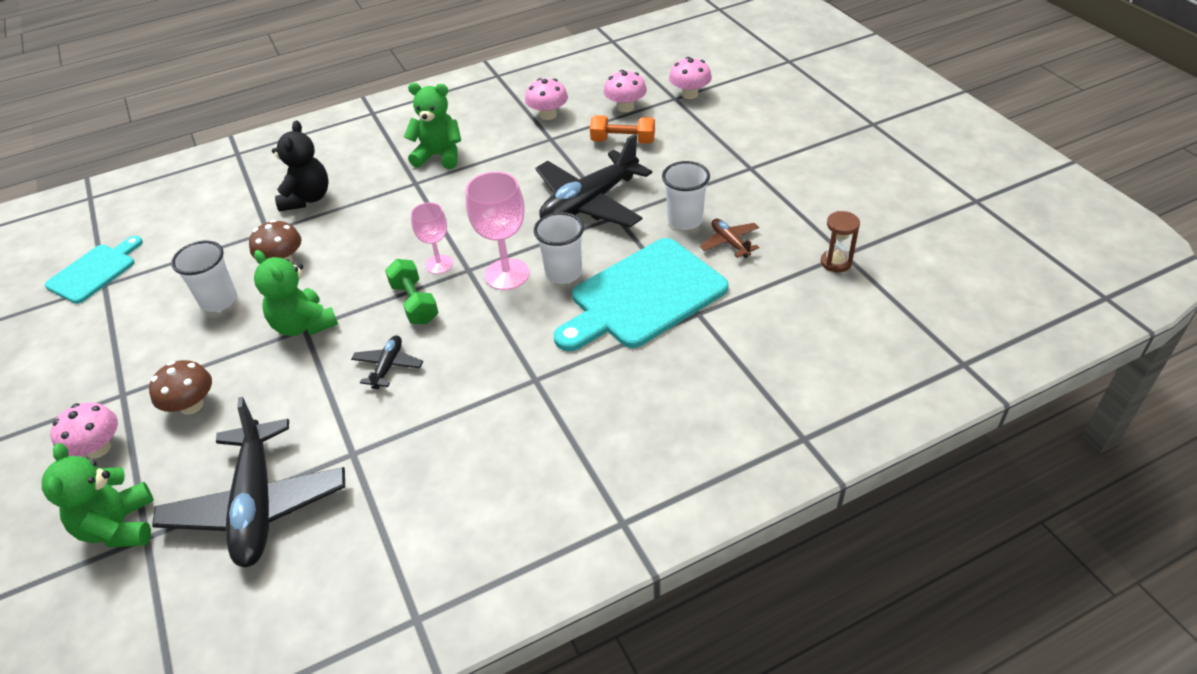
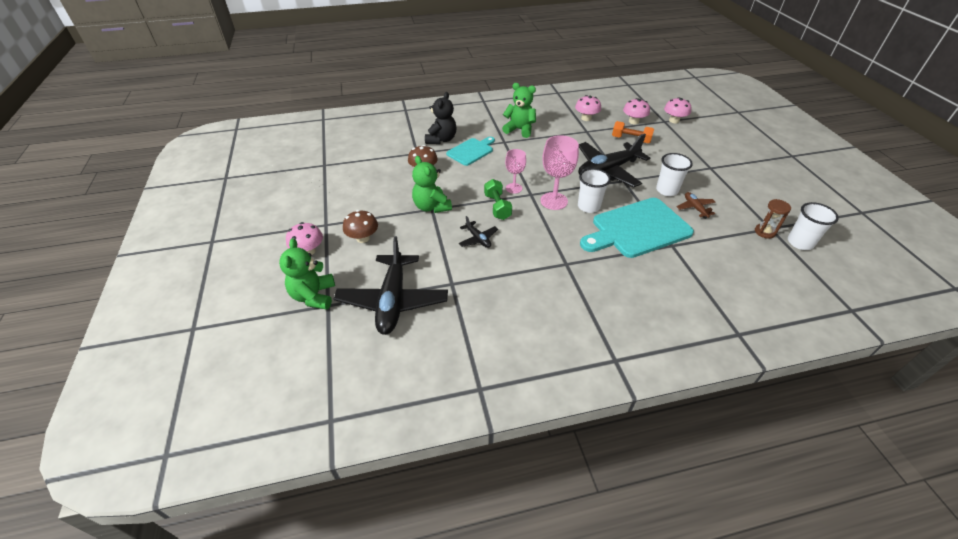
camera: 10 degrees right, 0 degrees up
(95, 272) = (320, 157): turquoise cutting board -> turquoise cutting board (471, 151)
(219, 300) = (385, 185): white cup -> white cup (800, 242)
(388, 366) = (478, 239): black plane -> black plane turned 120 degrees clockwise

